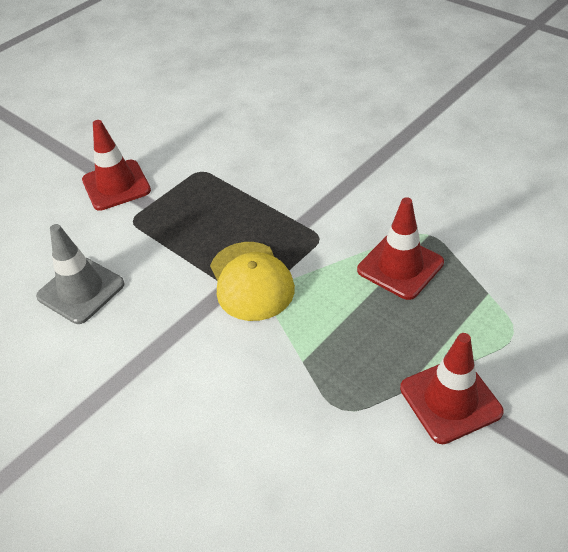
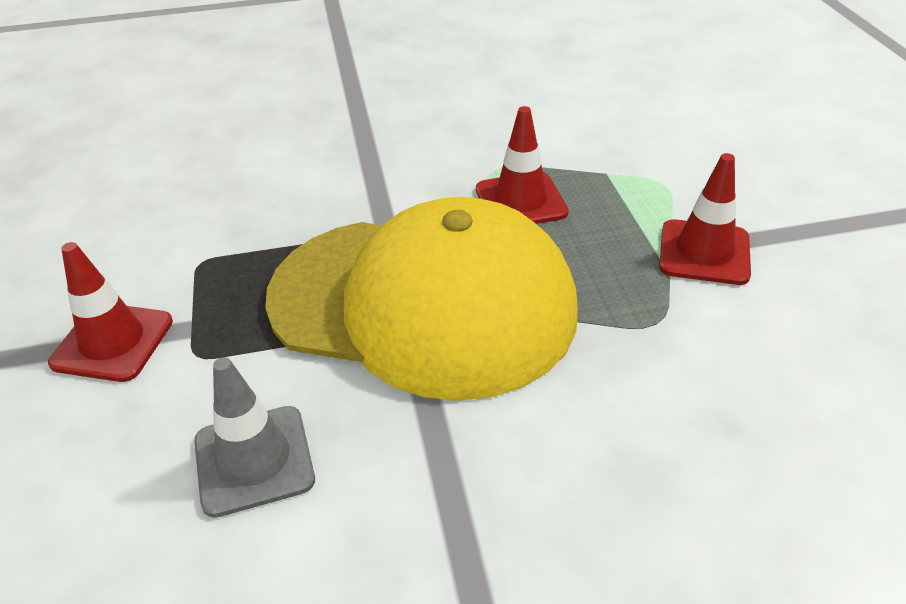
camera: 55 degrees left, 5 degrees down
(251, 281) = (423, 303): yellow cap -> yellow cap, size x2.23

